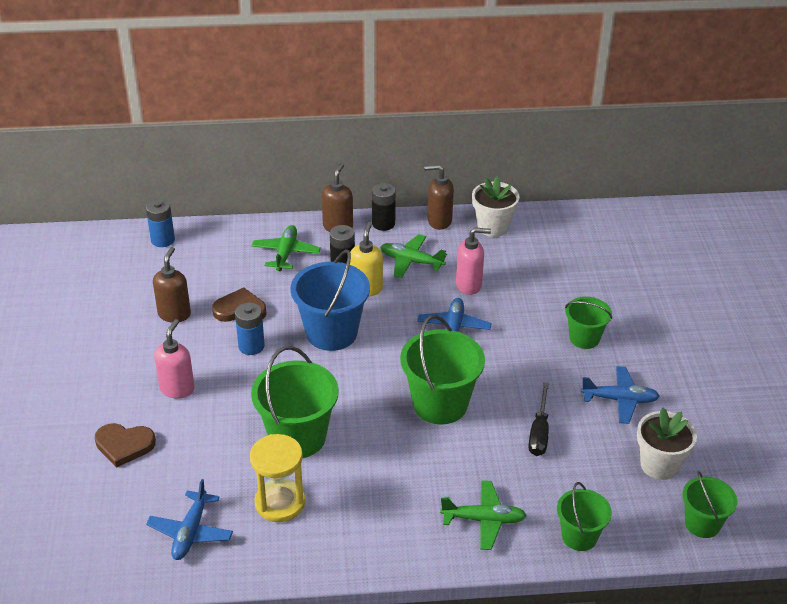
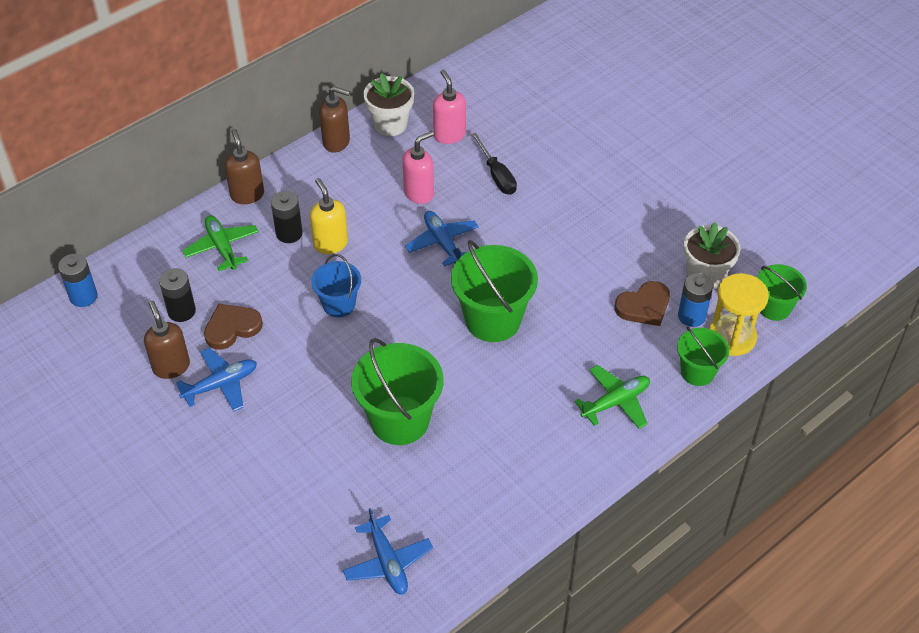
camera: 35 degrees left, 10 degrees up
(124, 445) = (249, 521): brown heart -> brown heart (644, 306)
(177, 388) = (246, 438): pink soap dispenser -> pink soap dispenser (449, 135)
(251, 346) = (277, 358): blue battery -> blue battery (691, 316)
(280, 502) = (439, 488): yellow hourglass -> yellow hourglass (731, 337)
(331, 333) = (339, 304): blue bucket -> blue bucket, size x0.59
(383, 223) = (287, 170): black battery -> black battery (181, 311)
(411, 261) = (347, 196): green plane -> none
(439, 221) = (337, 142): brown soap dispenser -> brown soap dispenser turned 135 degrees counterclockwise
(539, 432) = (593, 300): black screwdriver -> black screwdriver (497, 175)
(584, 338) = (557, 193): green bucket -> none
(619, 400) = (630, 235): blue plane -> blue plane (221, 385)

